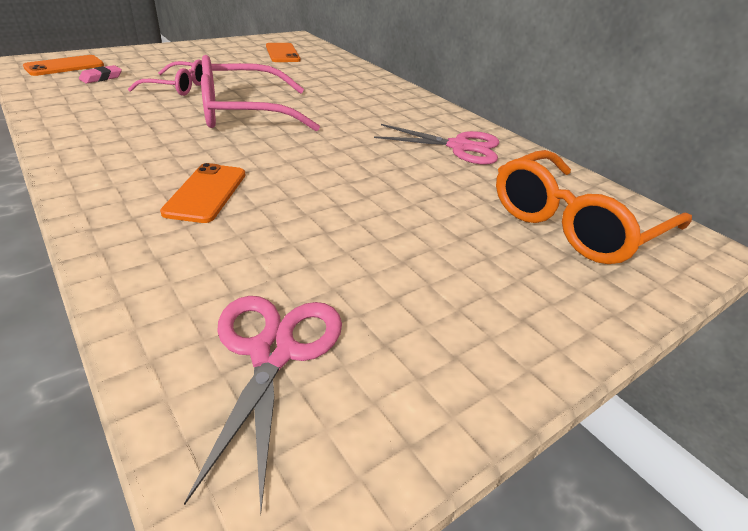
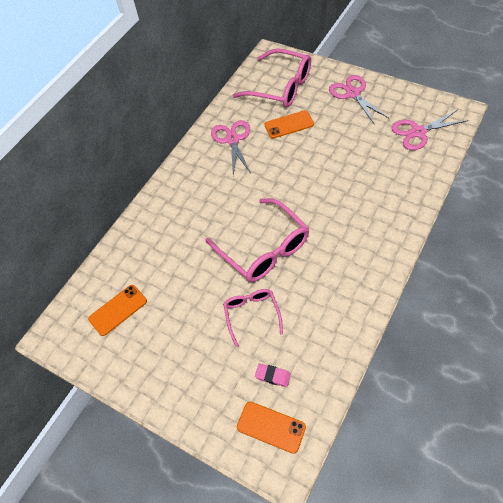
camera: 105 degrees left, 20 degrees up
(206, 193) = (359, 202): orange phone -> orange phone (289, 125)
(501, 307) = (353, 94): none -> pink scissors
(574, 224) = (281, 87): orange glasses -> pink glasses

